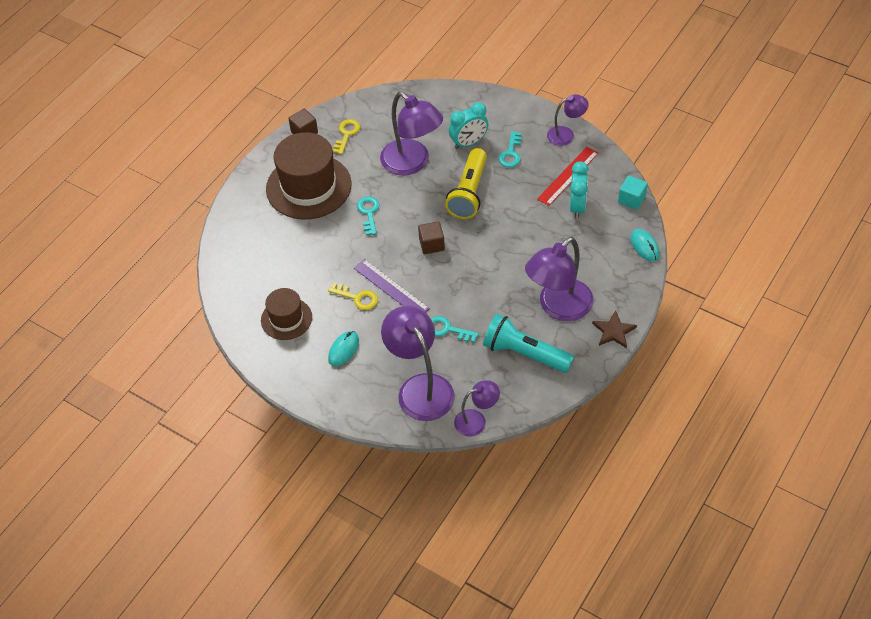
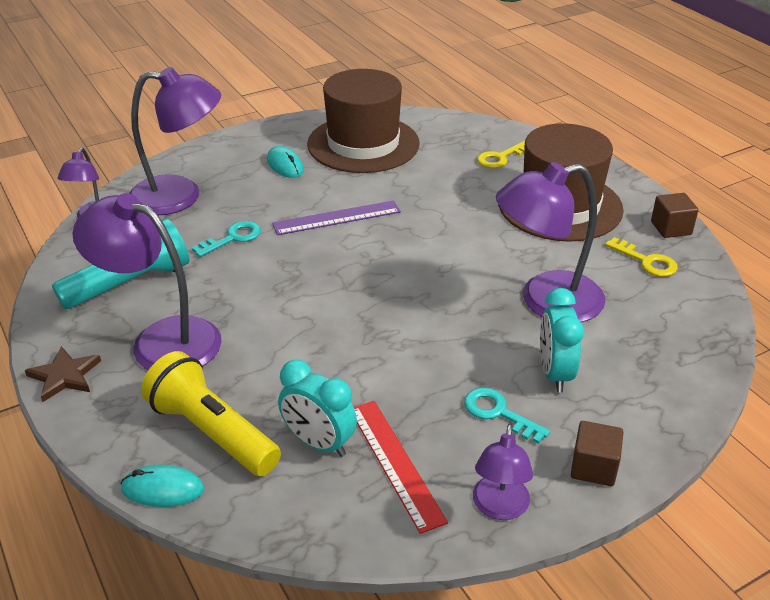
camera: 115 degrees right, 15 degrees down
(286, 319) = (363, 144): brown hat -> brown hat, size x1.80
(357, 298) = (346, 192): yellow key -> yellow key (500, 158)
(368, 213) = (476, 237): turquoise key -> none
(431, 244) = (376, 269): brown cube -> brown cube (593, 467)
(469, 193) = (444, 335): yellow flashlight -> yellow flashlight (212, 432)
(558, 307) = (161, 340): purple lamp -> purple lamp turned 45 degrees counterclockwise
(631, 199) = (273, 525): turquoise cube -> none

